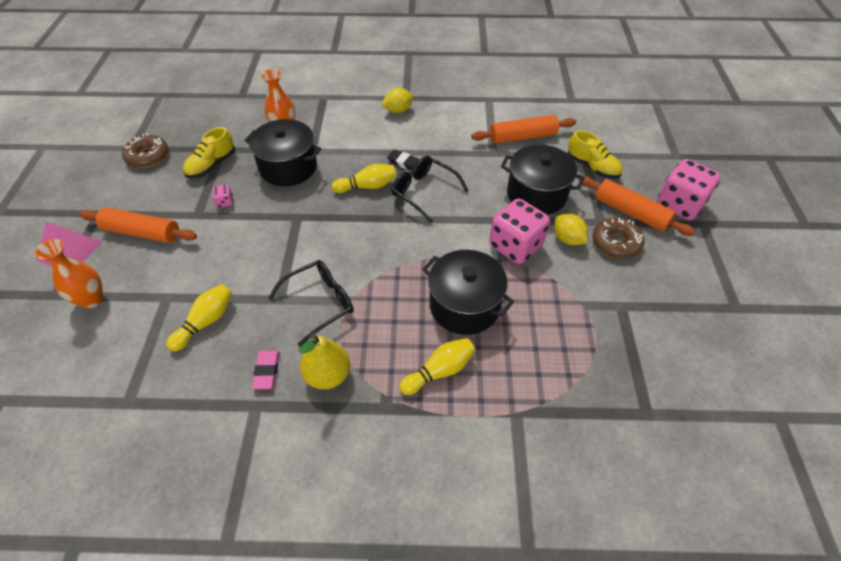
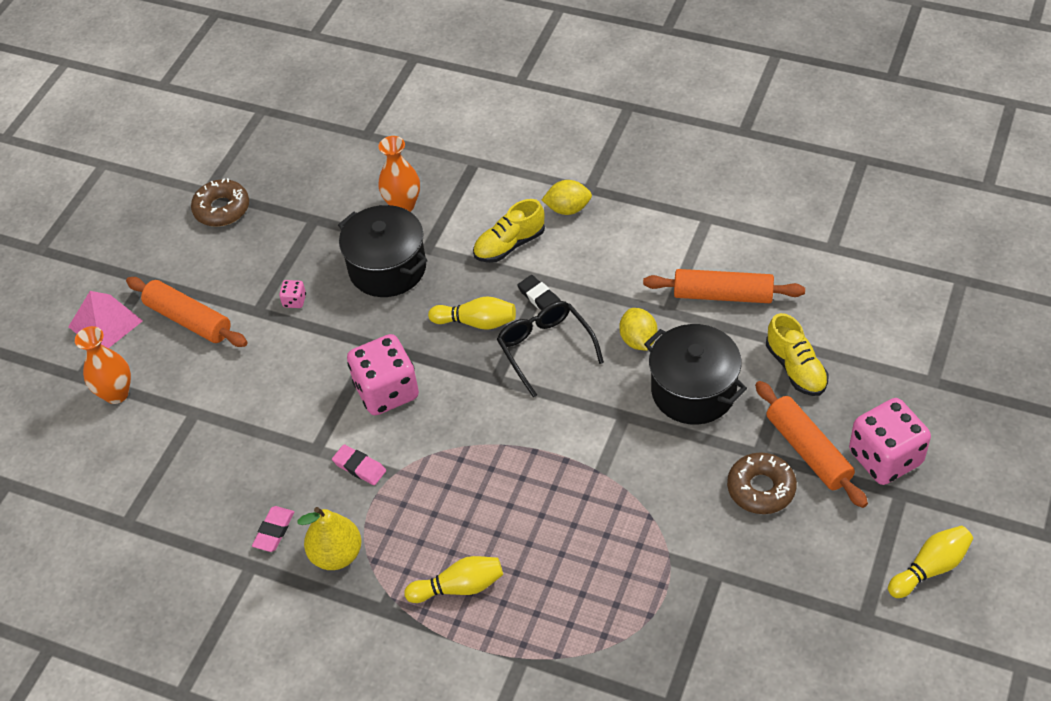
camera: 25 degrees right, 0 degrees up
(206, 322) = (227, 455): yellow bowling pin -> yellow bowling pin (930, 568)
(212, 165) = (294, 241): yellow shoe -> yellow shoe (509, 245)
(320, 303) = (359, 467): black glasses -> pink eraser
(464, 306) = (524, 518): black pot -> none
(515, 246) = (626, 457): pink dice -> pink dice (386, 391)
(567, 239) = (699, 466): yellow lemon -> yellow lemon (638, 340)

